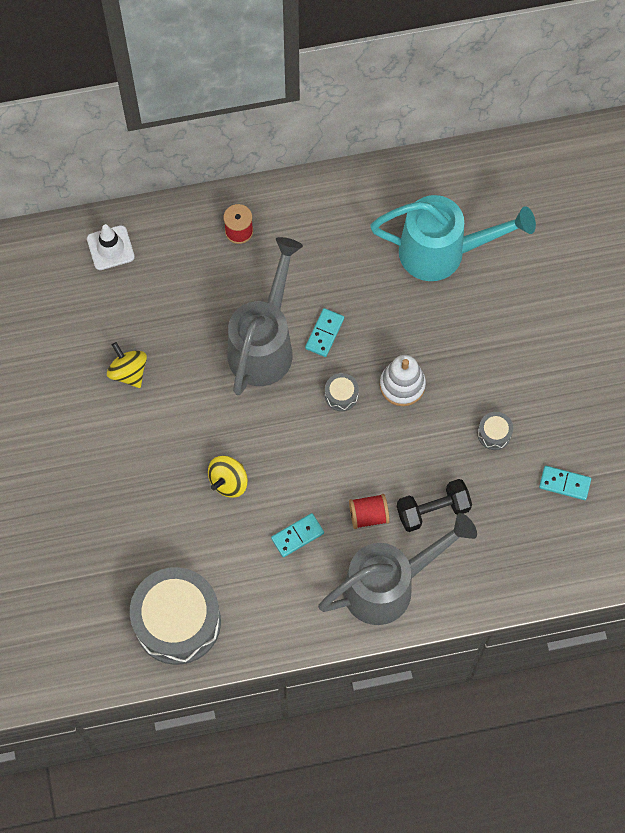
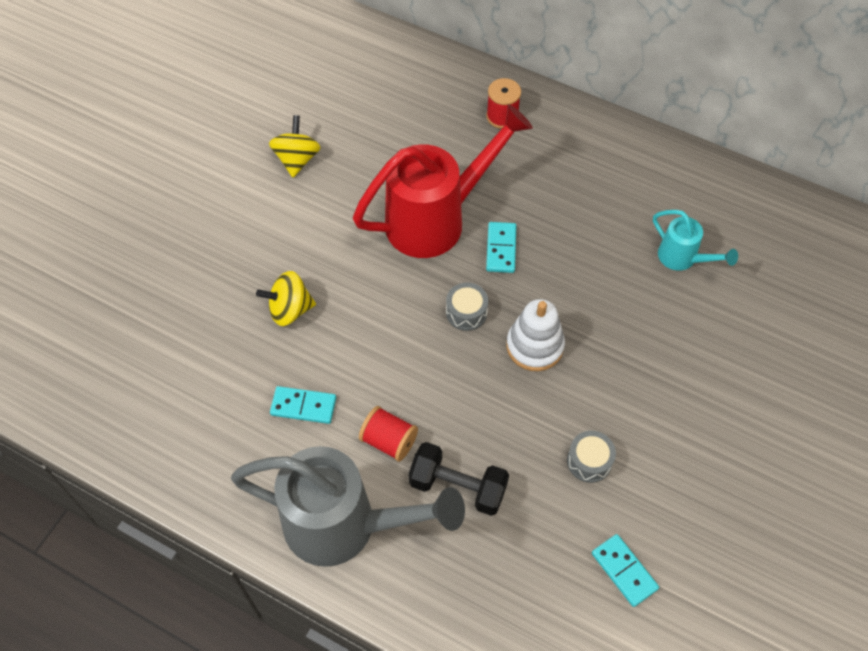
camera: 40 degrees right, 10 degrees down
(110, 248) = (379, 59): white traffic cone -> none
(177, 621) = (120, 396): grey drum -> none
(264, 344) = (437, 219): grey watering can -> red watering can
(324, 333) = (501, 249): turquoise domino -> turquoise domino turned 60 degrees counterclockwise
(443, 252) = (682, 259): turquoise watering can -> turquoise watering can, size x0.48

